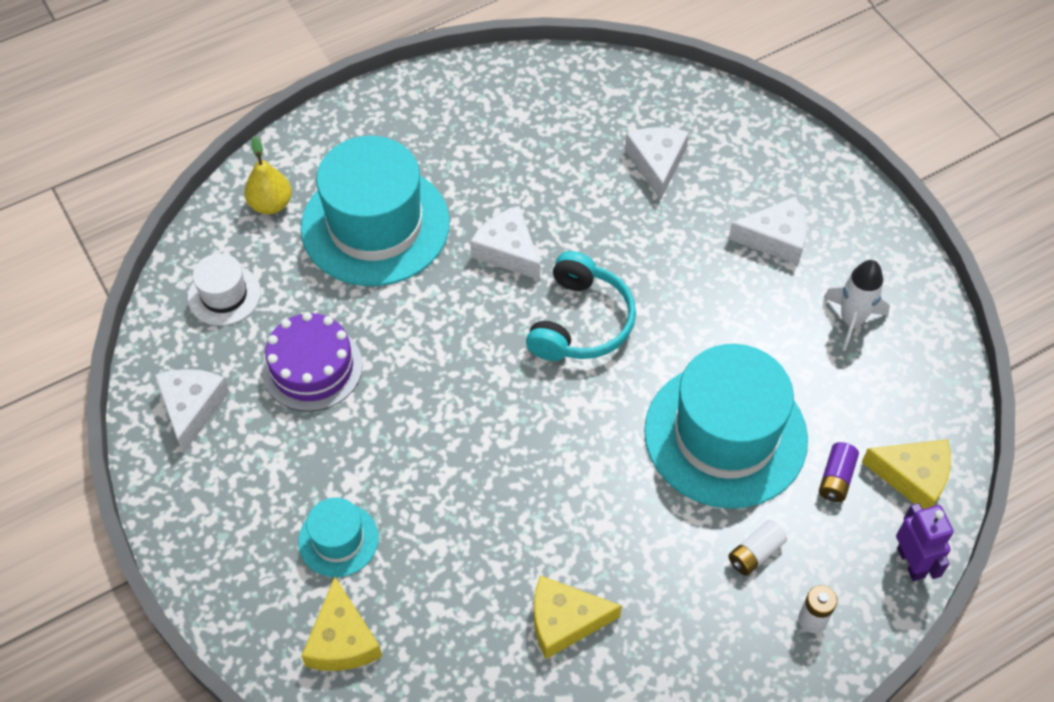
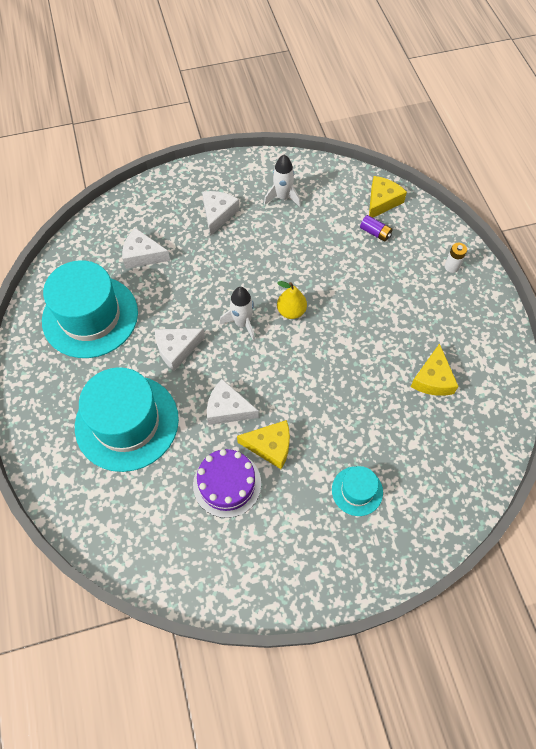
camera: 75 degrees left, 5 degrees up
(191, 408) = (235, 570): white cheese -> white cheese (228, 409)
(224, 295) = (149, 533): white hat -> none
(271, 204) = (82, 487): yellow pear -> yellow pear (291, 311)
(342, 640) = (424, 501): yellow cheese -> yellow cheese (270, 446)
(580, 322) = (242, 323): turquoise headphones -> white rocket
(725, 435) = (337, 273): turquoise hat -> turquoise hat (90, 316)
(755, 553) = (410, 280): white battery -> none
(911, 562) = (428, 217): purple robot -> none

